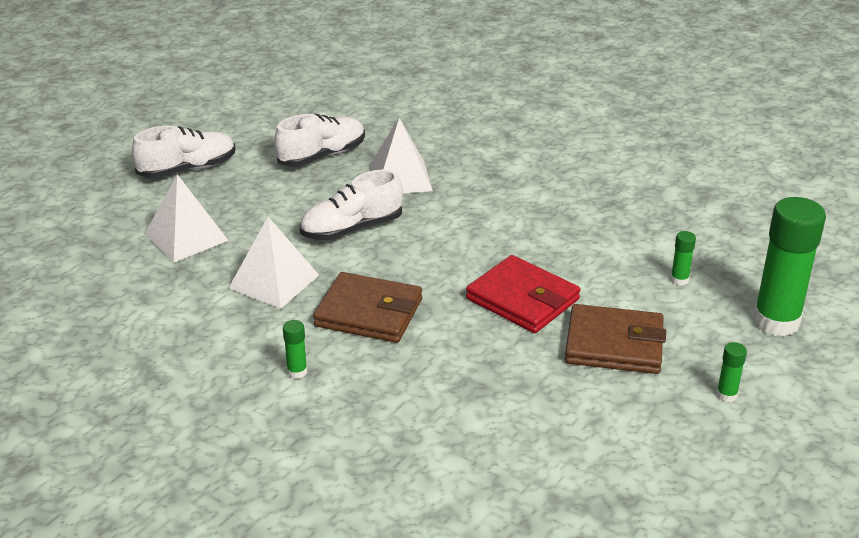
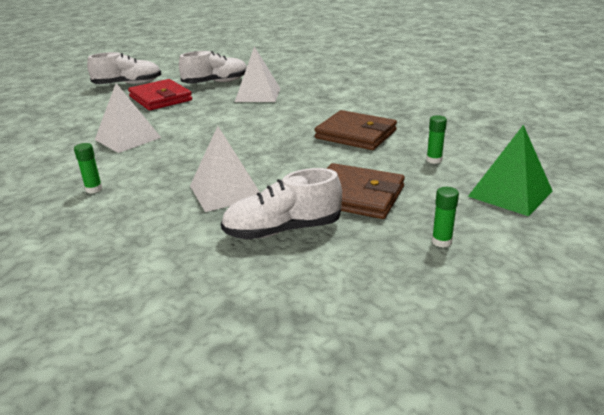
camera: 15 degrees right, 5 degrees down
(186, 237) = (94, 113): white pyramid -> white pyramid (225, 191)
(352, 229) = (204, 116): white shoe -> white shoe (282, 230)
(369, 313) = (177, 160): brown wallet -> brown wallet (356, 134)
(522, 299) = (298, 161): red wallet -> red wallet (160, 98)
(776, 322) = (510, 193): green glue stick -> green pyramid

